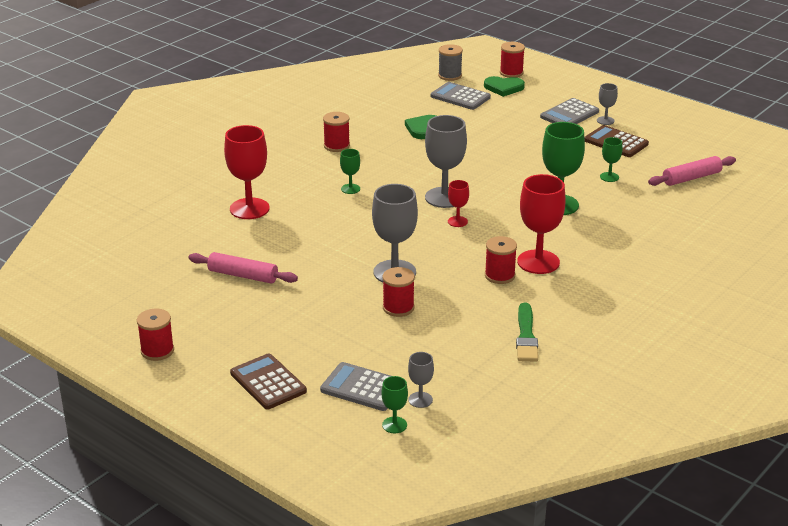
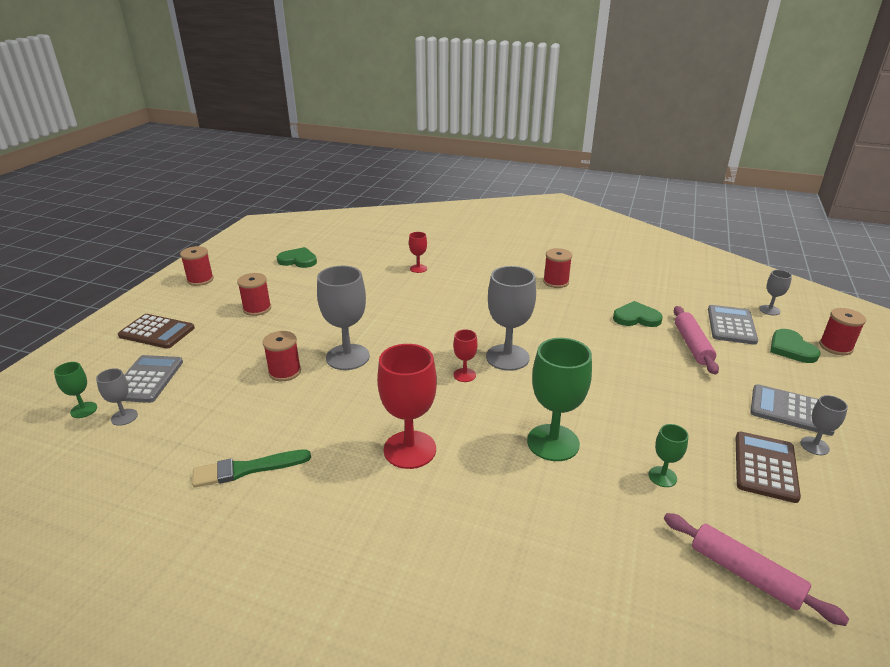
camera: 70 degrees right, 0 degrees up
(162, 279) = (298, 260): none -> green heart
(243, 275) = (314, 288): pink rolling pin -> pink rolling pin (692, 345)
(249, 209) = (418, 268): red goblet -> red goblet, size x0.50
(268, 382) = (157, 332): brown calculator -> brown calculator turned 75 degrees clockwise
(350, 189) = (484, 304): green goblet -> none
(450, 76) = (769, 310): grey spool -> grey goblet
(499, 275) = (368, 425): red spool -> red spool (257, 309)

